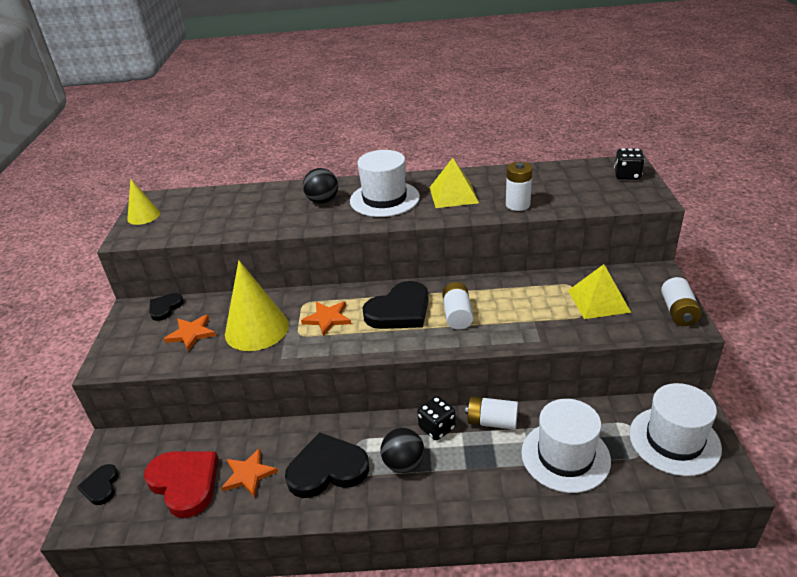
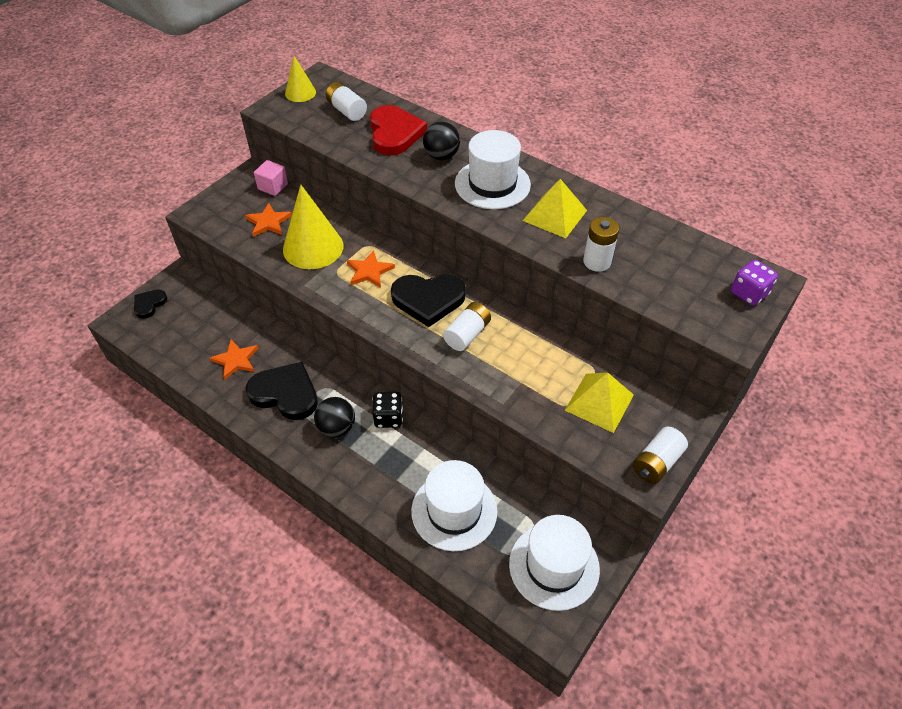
camera: 35 degrees right, 15 degrees up
(165, 308) = (273, 187): black heart -> pink cube
(185, 483) = (195, 338): red heart -> red heart (394, 133)
(492, 422) = (432, 442): white battery -> white battery (347, 111)
(627, 175) = (748, 293): black dice -> purple dice

